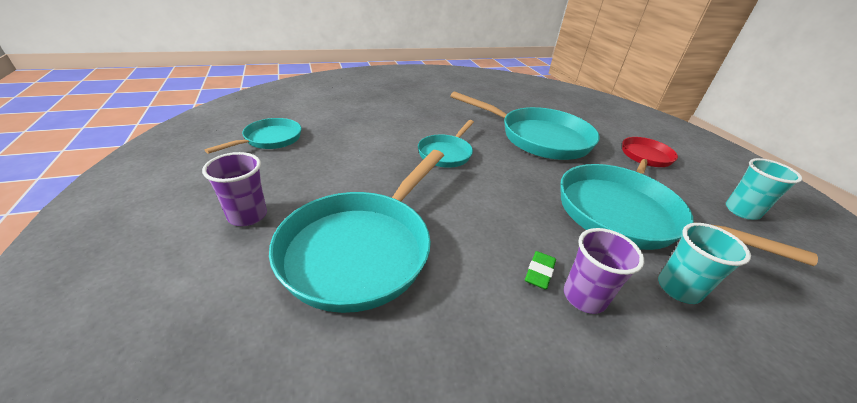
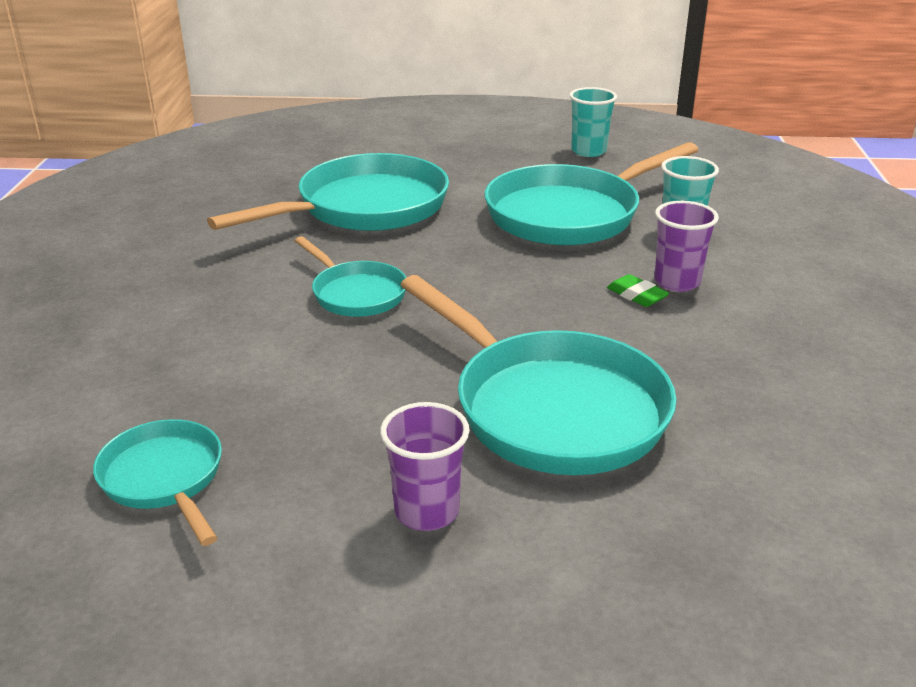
camera: 65 degrees left, 5 degrees down
(645, 157) = (463, 157): red pan -> none

